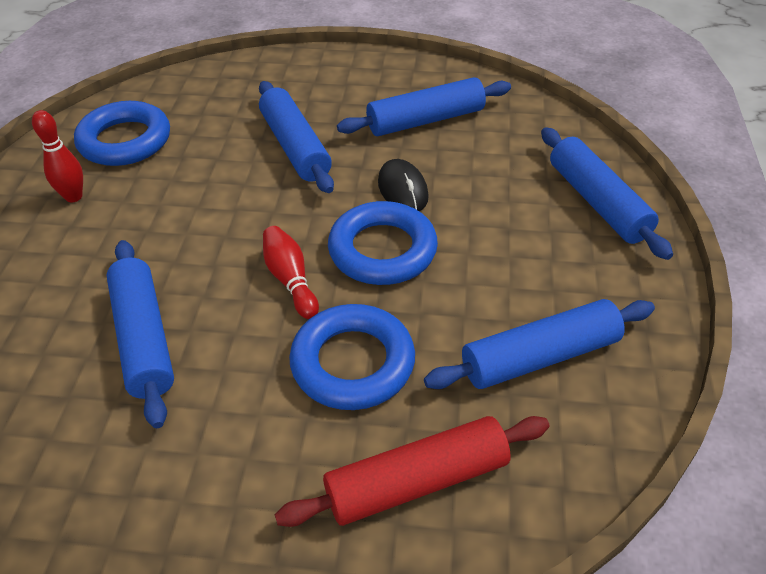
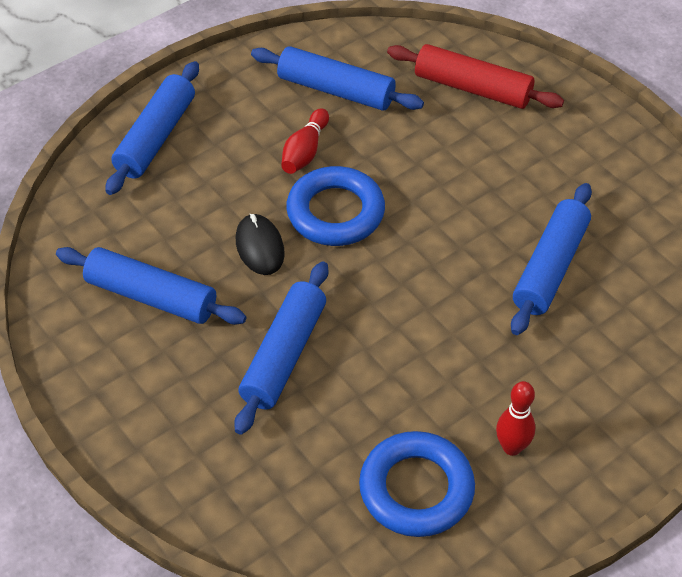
camera: 135 degrees left, 5 degrees up
(290, 280) = (418, 237): red bowling pin -> red bowling pin (305, 151)
(353, 363) = (439, 160): blue ring -> none
(402, 189) = (260, 247): black mouse -> black mouse turned 45 degrees counterclockwise

